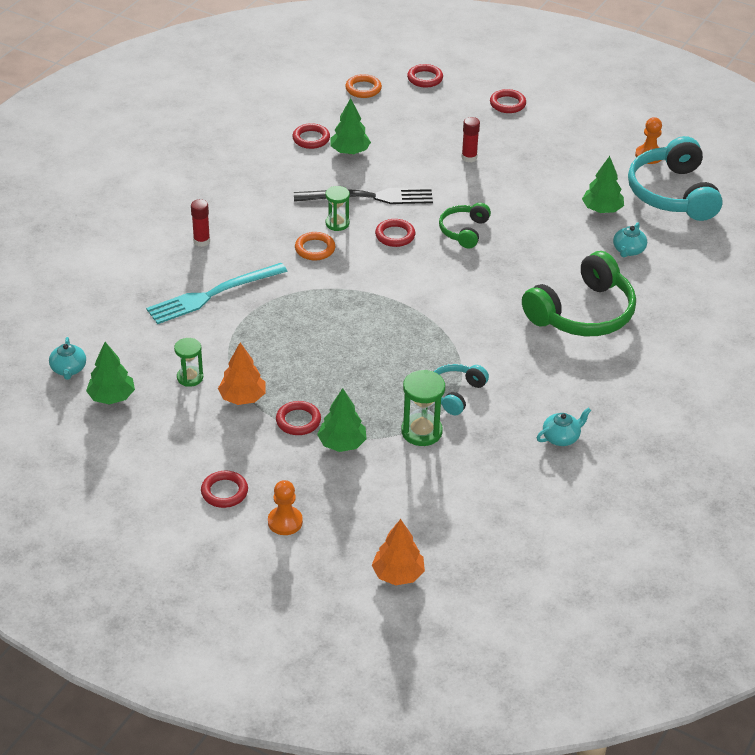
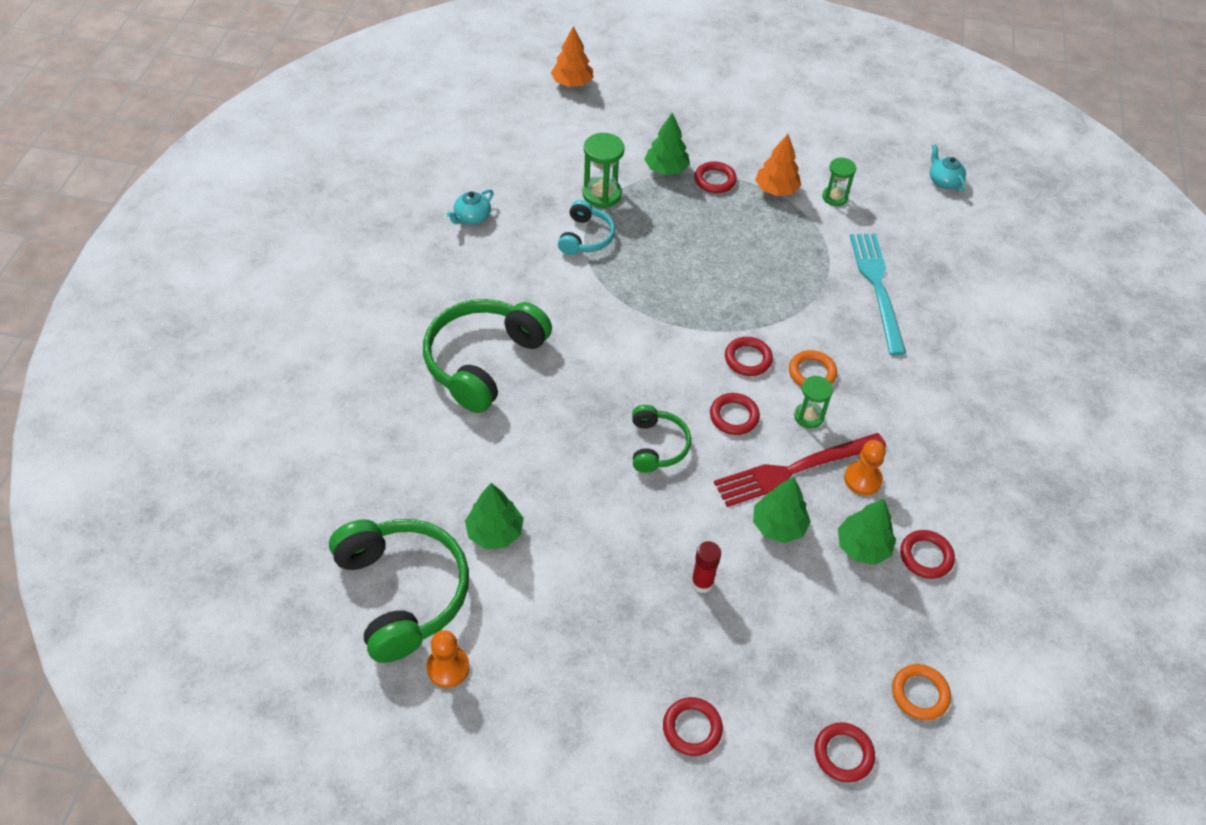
camera: 160 degrees right, 10 degrees up
(111, 397) = (887, 165): green tree -> green tree (778, 526)
(201, 241) = (937, 351): red glue stick -> none
(213, 294) = (877, 287): turquoise fork -> turquoise fork turned 45 degrees counterclockwise
(224, 492) = (738, 112): red ring -> red ring (748, 359)
(285, 522) = (677, 100): orange pawn -> orange pawn (862, 479)
(369, 197) = (794, 470): black fork -> red fork
(628, 250) = (447, 469): turquoise teapot -> none
(672, 193) = (403, 592): turquoise headphones -> green headphones

